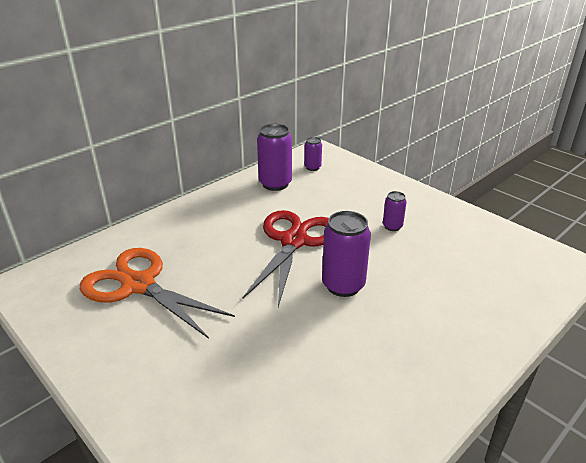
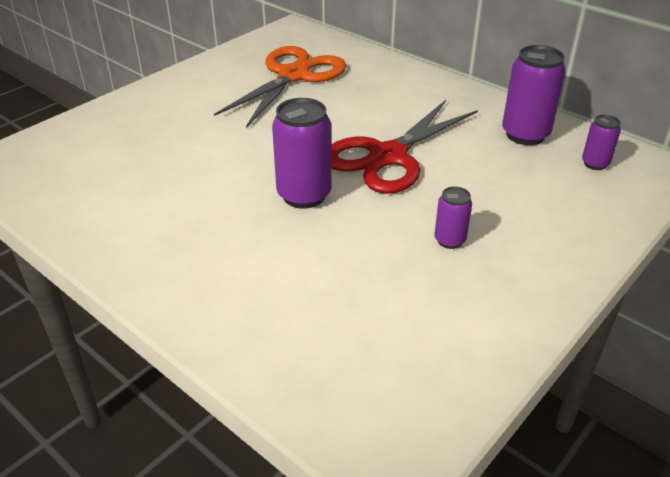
camera: 85 degrees right, 5 degrees up
(294, 241) = (388, 156): red scissors -> red scissors turned 120 degrees clockwise

